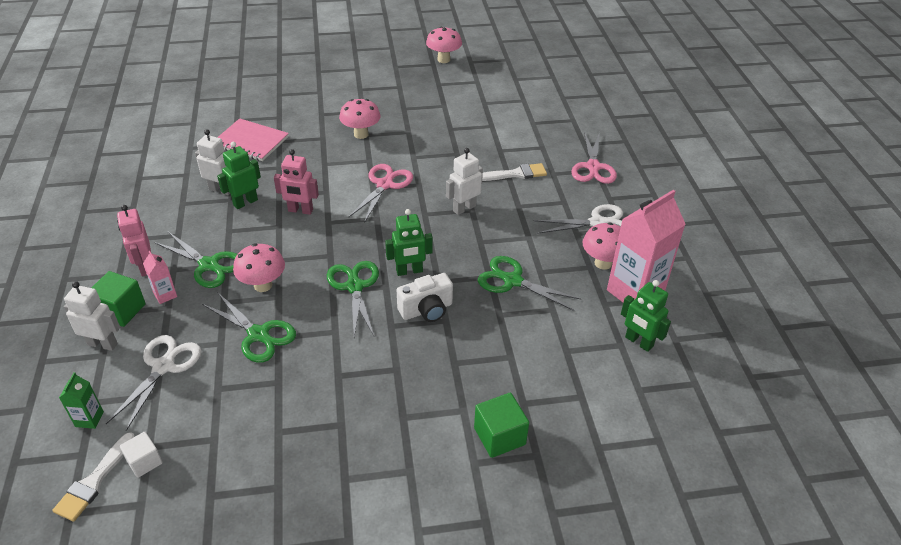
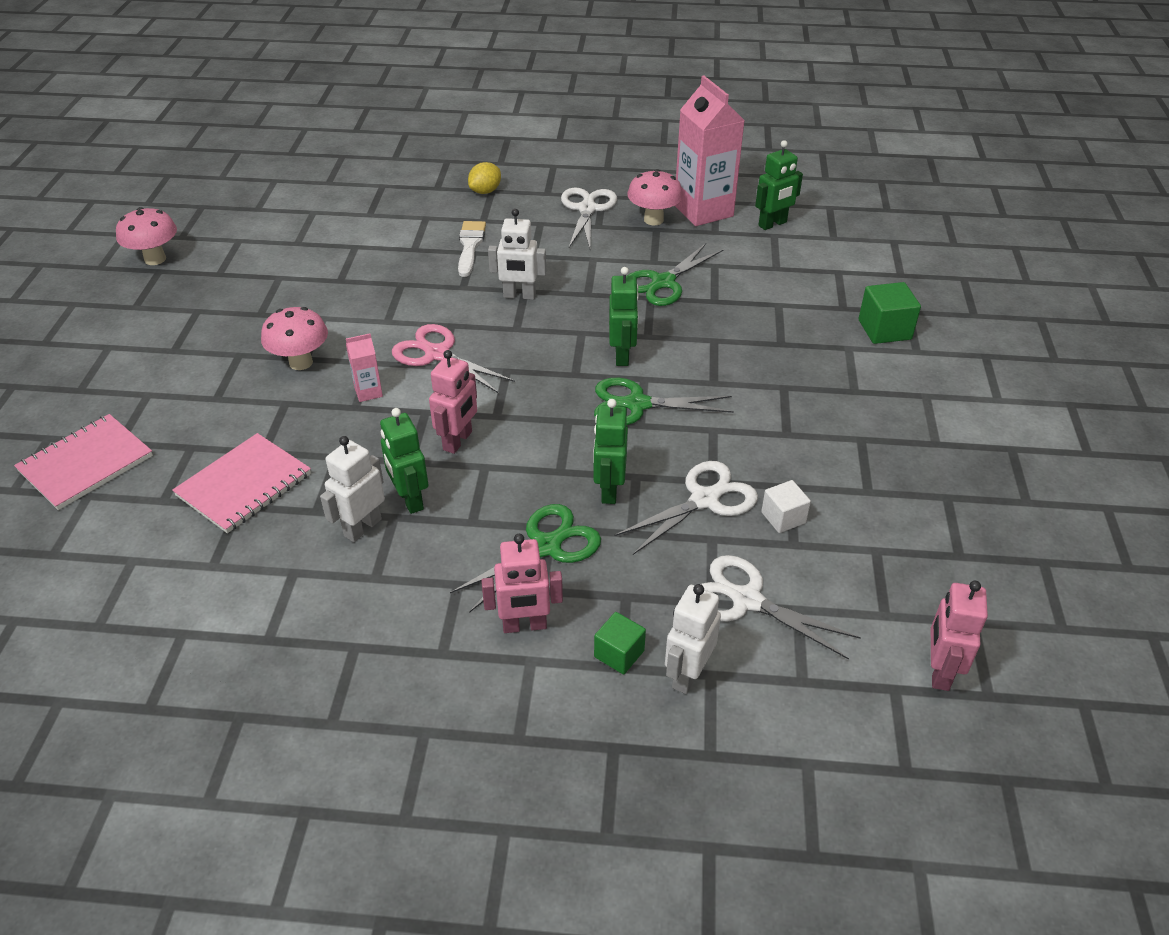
camera: 75 degrees left, 0 degrees up
(89, 419) = (834, 683): green carton -> none
(94, 481) = (939, 671): white brush -> pink robot
(121, 310) = (619, 654): green cube -> green cube, size x0.66
(144, 462) = (909, 618): white cube -> white cube (783, 517)
(165, 295) = (598, 599): pink carton -> pink carton (368, 392)
(258, 334) = (704, 500): green scissors -> white scissors
(261, 90) = (86, 464): none -> pink notebook
(263, 285) = (609, 490): pink mushroom -> green robot
(426, 310) = (694, 351): white camera -> none
(464, 208) = (519, 296): white robot -> white robot turned 60 degrees counterclockwise
(593, 167) = (485, 191): pink scissors -> yellow lemon

